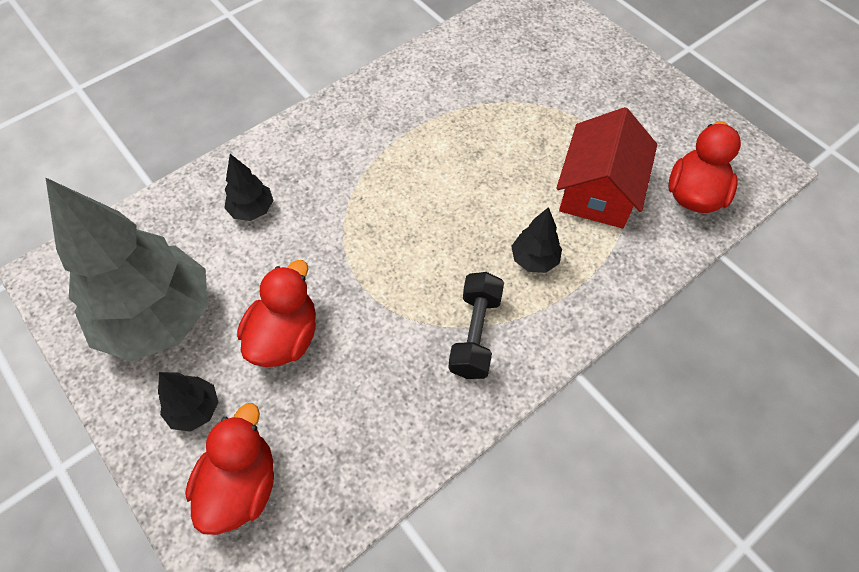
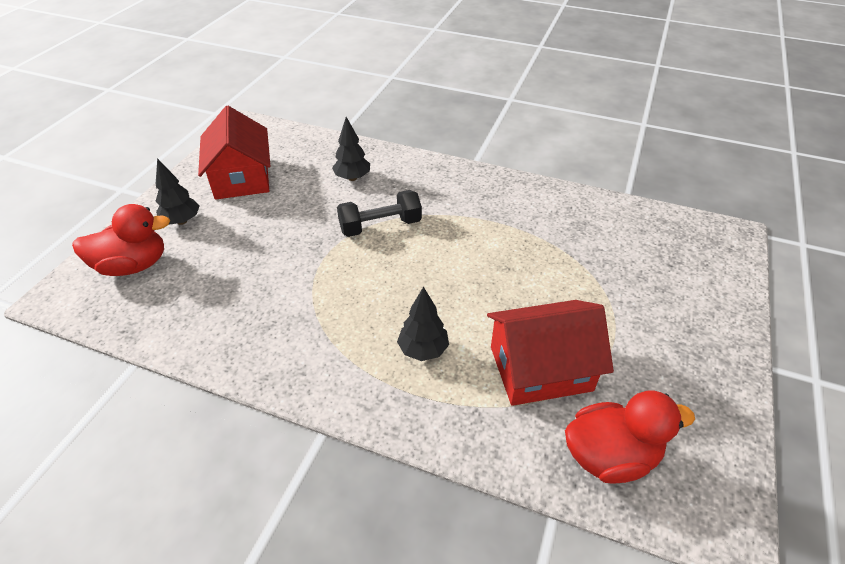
camera: 60 degrees right, 15 degrees down
(158, 318) = (241, 177): grey tree -> red house
(285, 337) = (258, 236): red duck -> none
(475, 334) = (320, 340): black dumbbell -> black dumbbell (380, 226)

